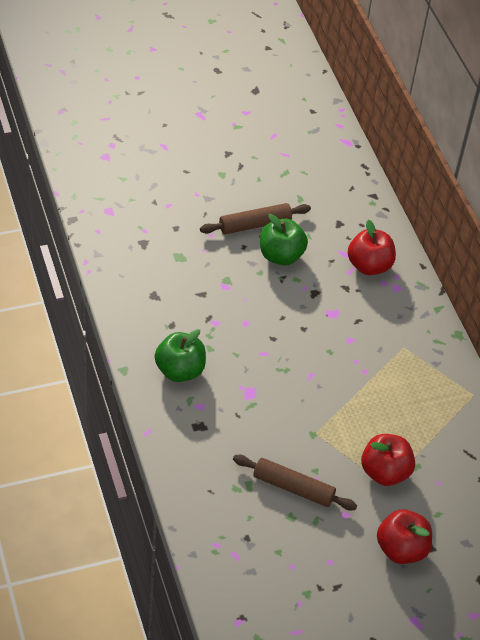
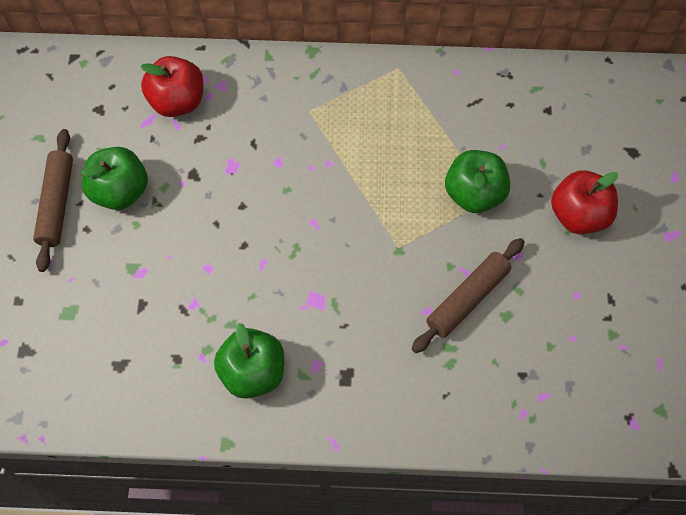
camera: 65 degrees left, 15 degrees up
(385, 472) = (474, 194): red apple -> green apple

